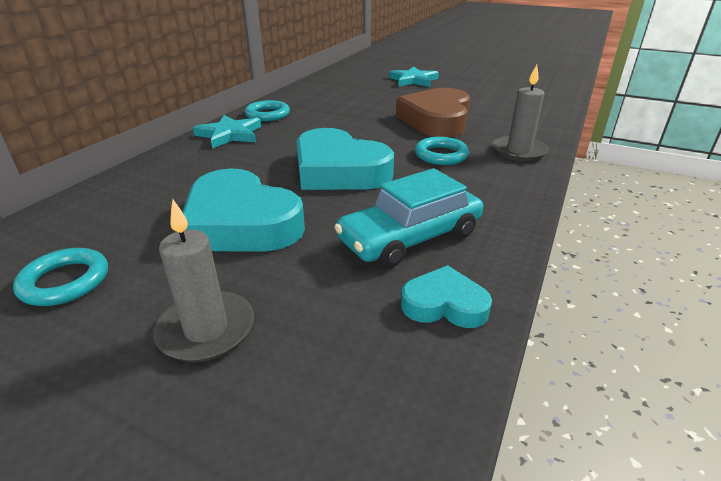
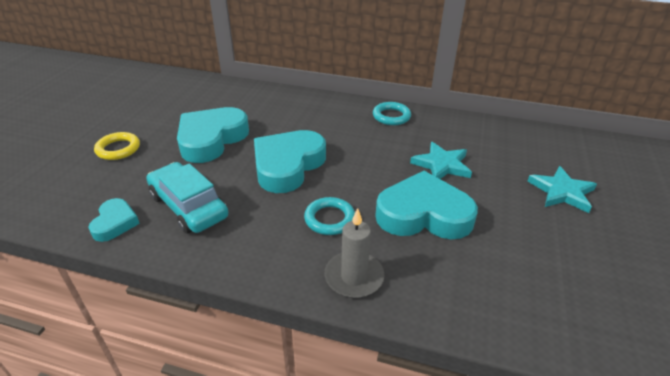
camera: 80 degrees right, 5 degrees up
(65, 281) = (163, 106): turquoise ring -> none
(206, 330) = (118, 149): grey candle -> yellow ring
(230, 135) = (342, 109): turquoise star -> turquoise star (441, 165)
(436, 120) = (423, 214): brown heart -> turquoise heart

